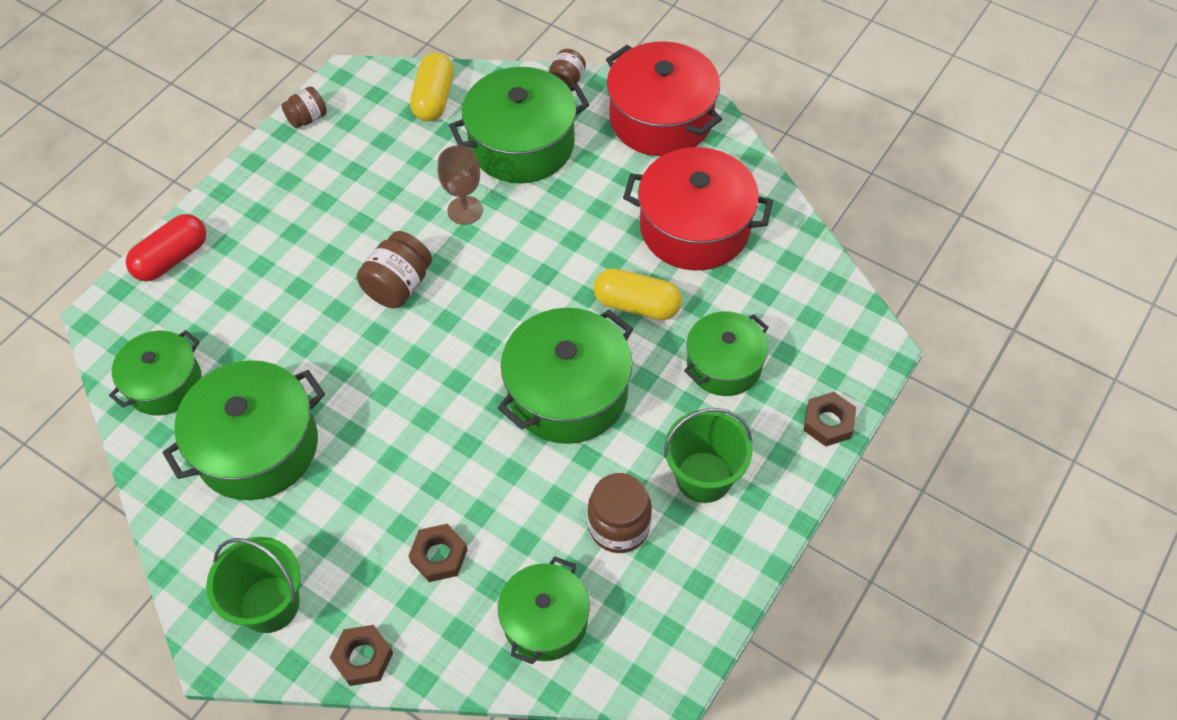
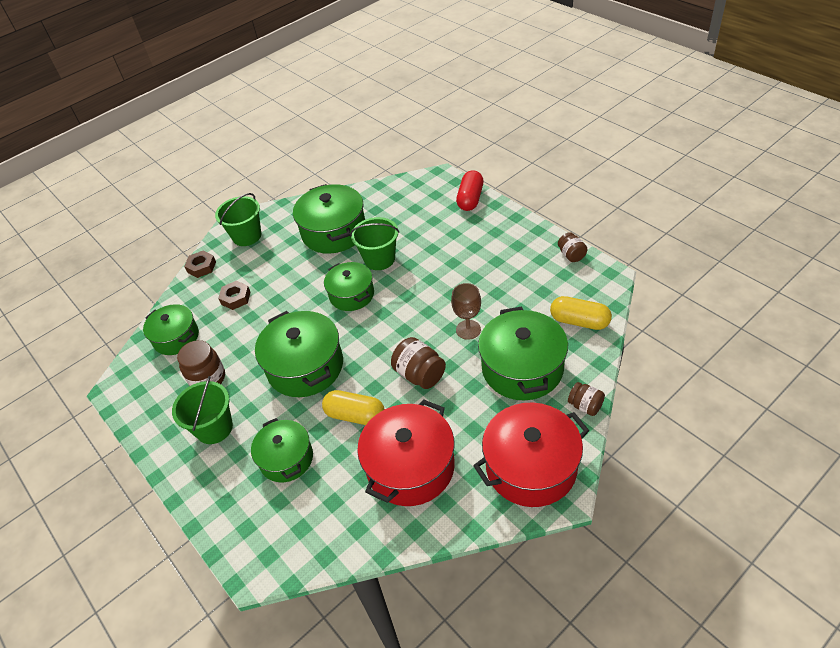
camera: 110 degrees right, 10 degrees down
(164, 384) = (387, 199): green pot -> green pot (351, 295)
(172, 259) = (470, 199): red capsule -> red capsule turned 45 degrees clockwise
(326, 355) = (379, 259): none -> green bucket
(398, 286) = (417, 292): brown jar -> brown jar (420, 375)
(637, 305) = (355, 415): yellow capsule -> yellow capsule turned 75 degrees clockwise
(828, 422) = (213, 514): brown nut -> none

